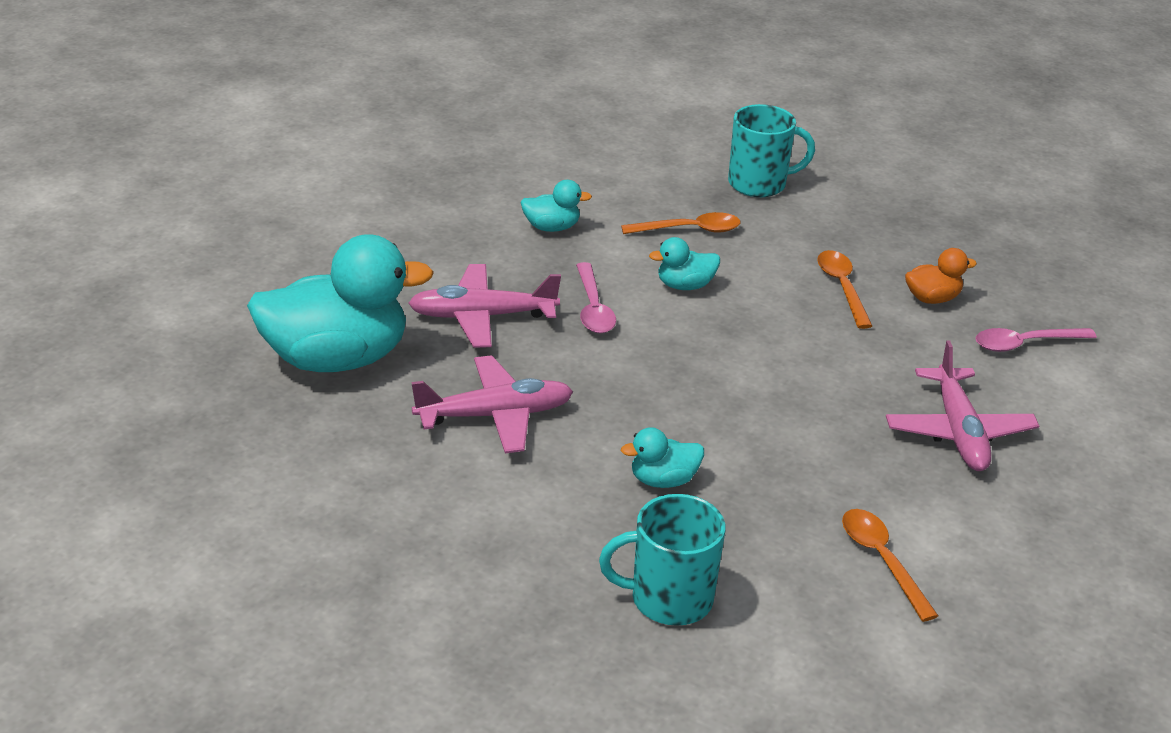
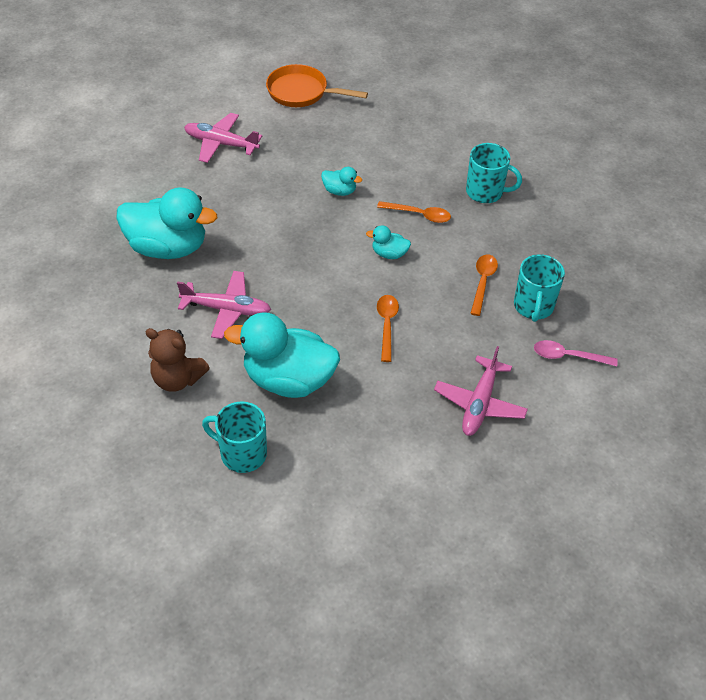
camera: 25 degrees right, 15 degrees up
(401, 123) = (302, 92): none -> orange pan
(481, 316) = (261, 242): pink plane -> pink plane (221, 143)
(486, 529) = (177, 379): none -> brown teddy bear
(593, 308) = (326, 254): pink spoon -> none
(663, 480) = (288, 380): turquoise duck -> turquoise duck, size x2.26
(882, 560) = (372, 471): orange spoon -> orange spoon (387, 325)
(932, 298) = (533, 306): orange duck -> turquoise mug

